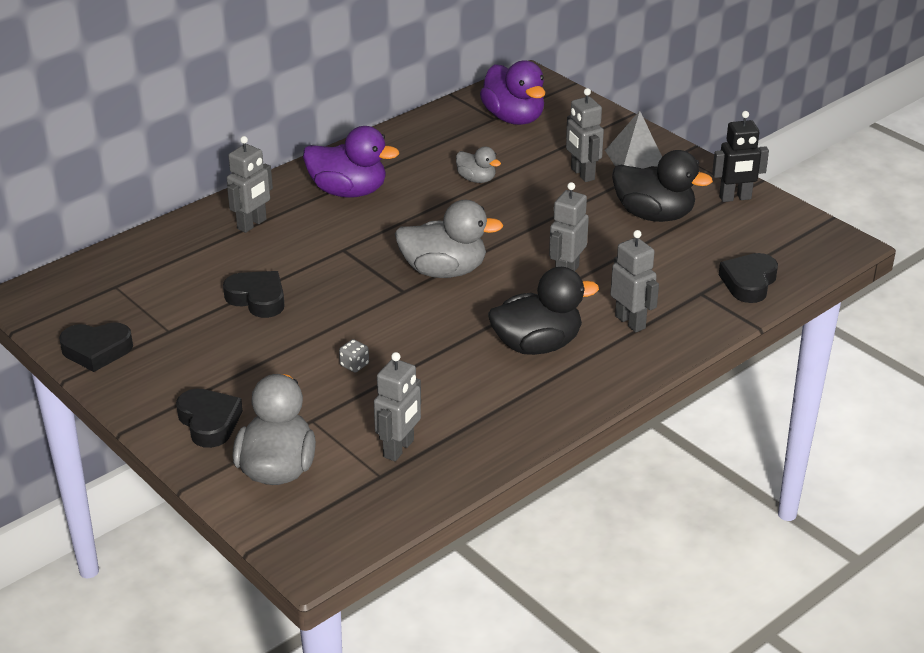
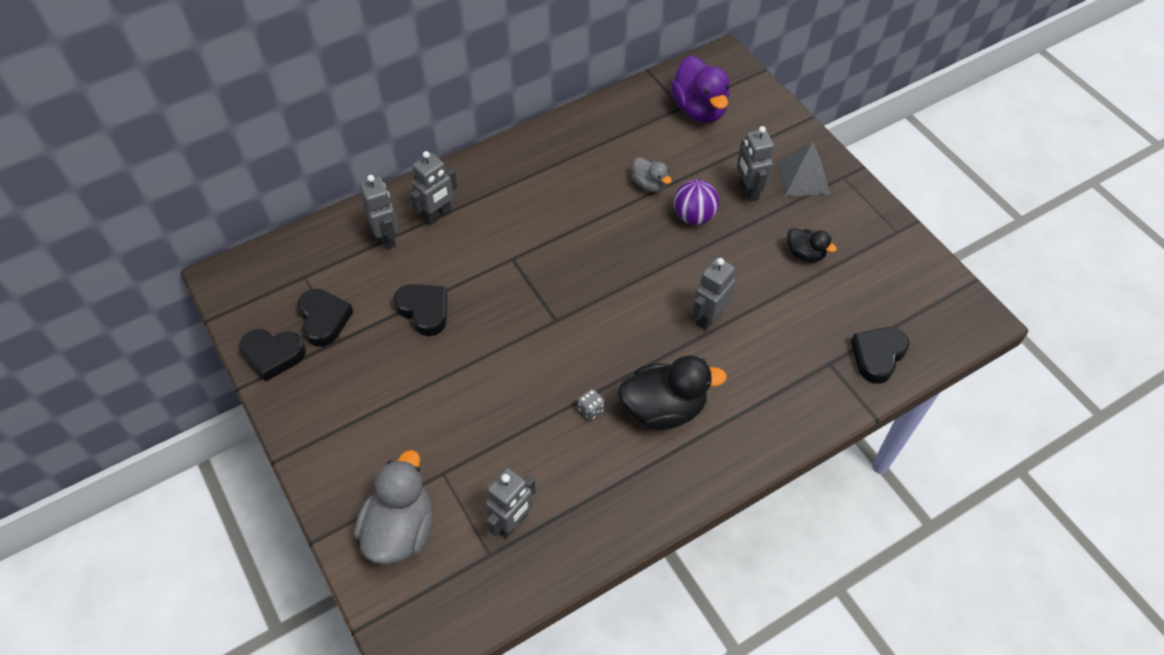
camera: 10 degrees right, 20 degrees up
(209, 422) = (352, 461): black heart -> black heart (324, 320)
(348, 191) = (531, 185): purple duck -> none
(354, 365) = (493, 409): grey dice -> grey dice (591, 409)
(444, 271) = (597, 299): grey duck -> none
(530, 198) = (694, 216): none -> purple ball
(630, 322) = (755, 391): grey robot -> grey robot (387, 238)
(654, 215) = (805, 254): black duck -> black duck, size x0.54
(735, 198) = (886, 242): black robot -> none

